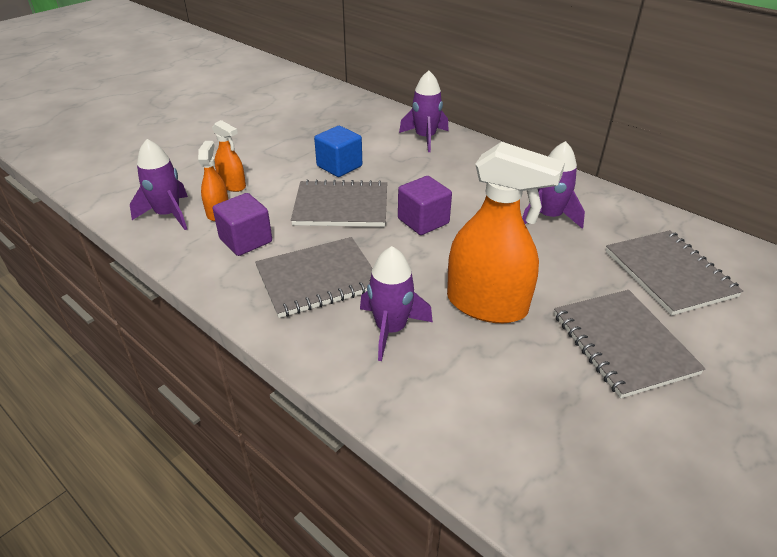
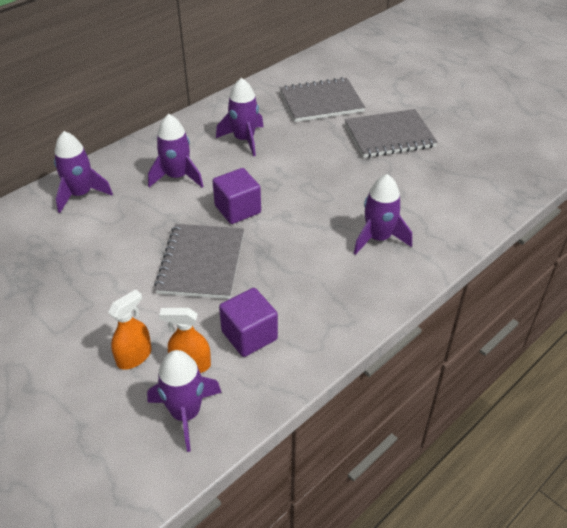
camera: 85 degrees left, 5 degrees up
(318, 279) = (315, 280): grey notebook -> none
(339, 166) = (119, 263): blue cube -> none
(465, 181) = (177, 177): none -> purple rocket
(487, 305) = (351, 187): orange spray bottle -> none

